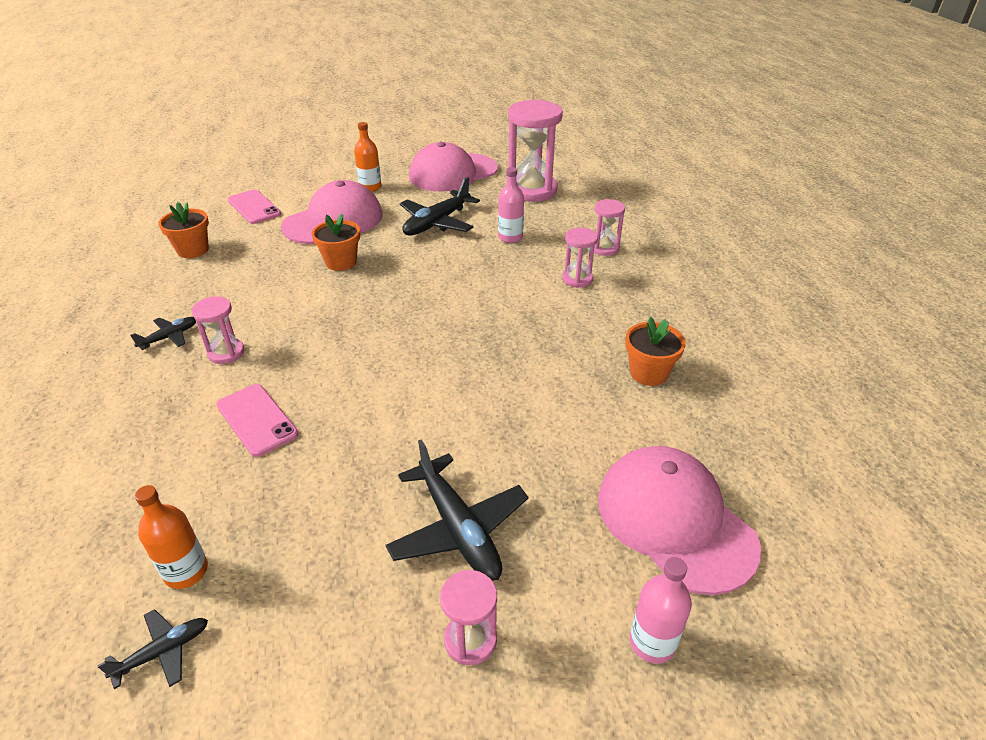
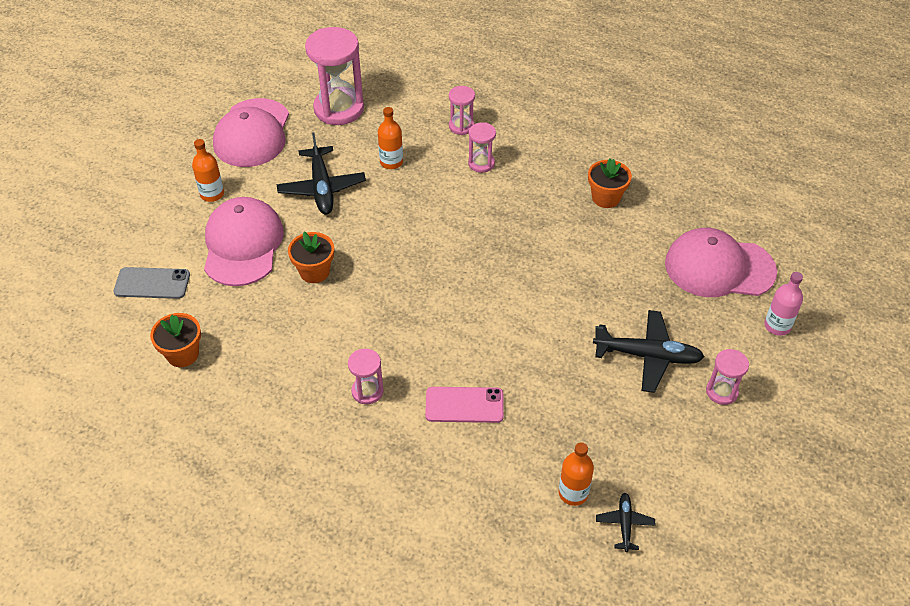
camera: 50 degrees left, 10 degrees up
(169, 337) = (309, 417): black plane -> none
(254, 207) = (152, 283): pink phone -> grey phone
(510, 237) = (391, 162): pink bottle -> orange bottle

